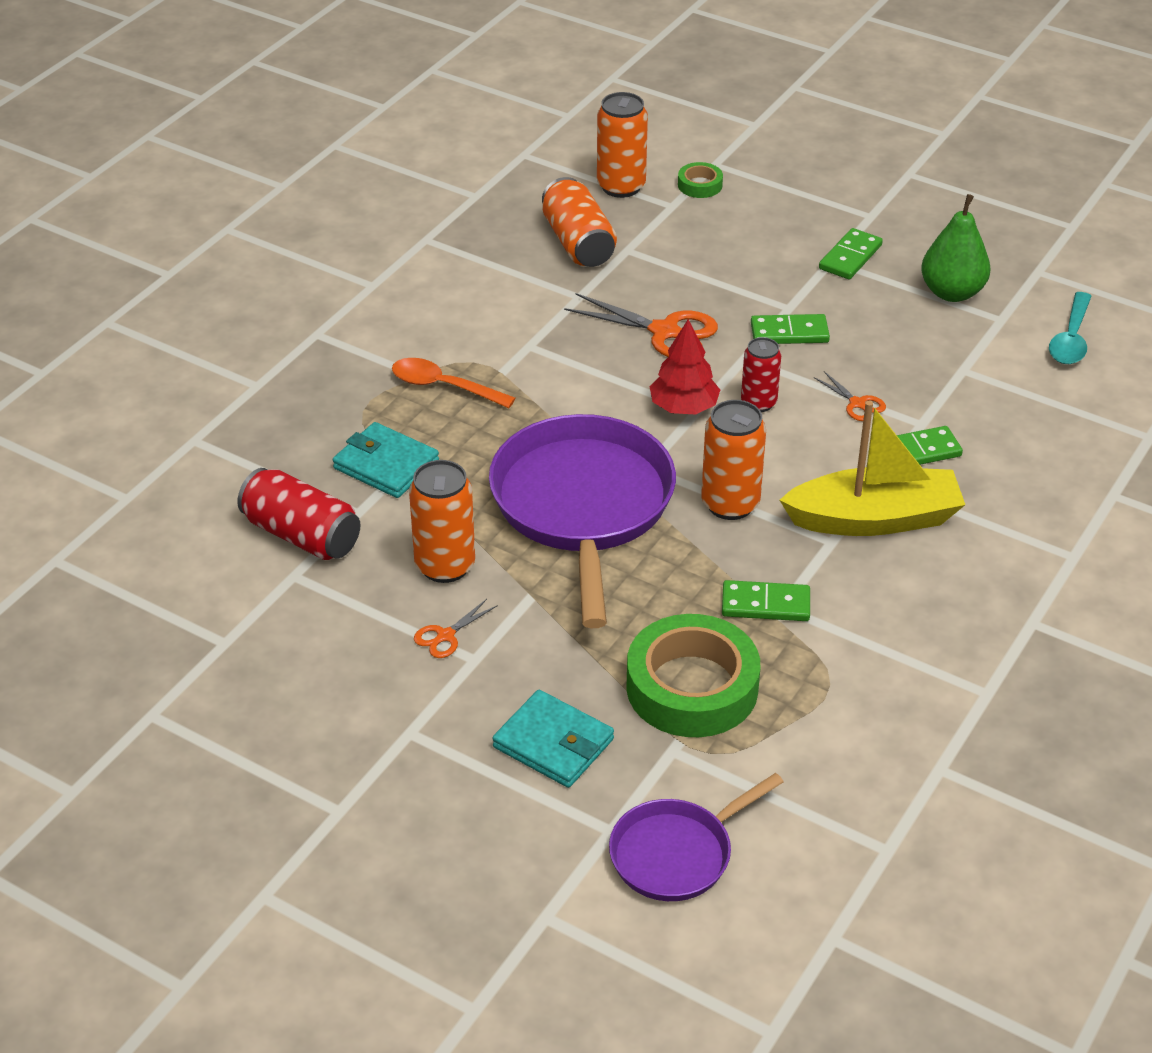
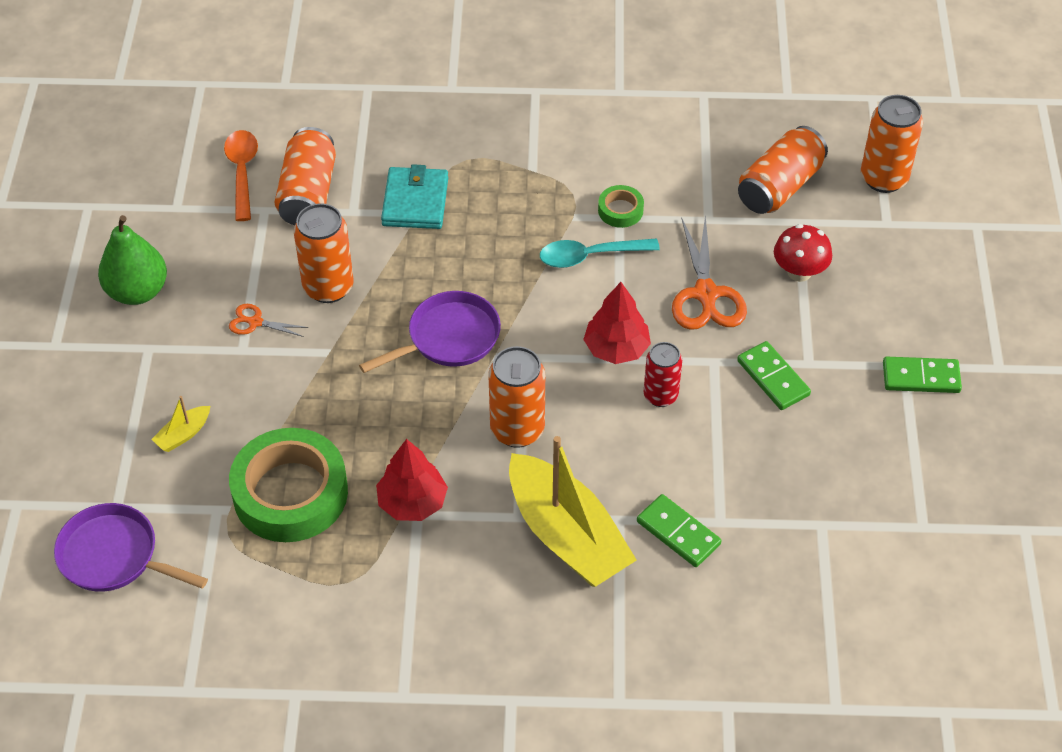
camera: 60 degrees right, 10 degrees up
(302, 535) = (308, 193): red can -> orange can
(444, 386) = (529, 191): orange spoon -> orange spoon (242, 172)
(553, 743) = (183, 434): turquoise wallet -> yellow boat
(583, 507) = (448, 338): purple pan -> purple pan, size x0.55
(684, 272) = (799, 272): none -> red mushroom
(700, 185) = (934, 229): green tape -> green tape (620, 210)
(765, 604) = (412, 502): green domino -> red tree
(858, 404) = (712, 465): orange scissors -> none
(952, 292) = (932, 474): green pear -> green pear (137, 291)
(1071, 339) = (938, 593): turquoise spoon -> turquoise spoon (590, 256)

